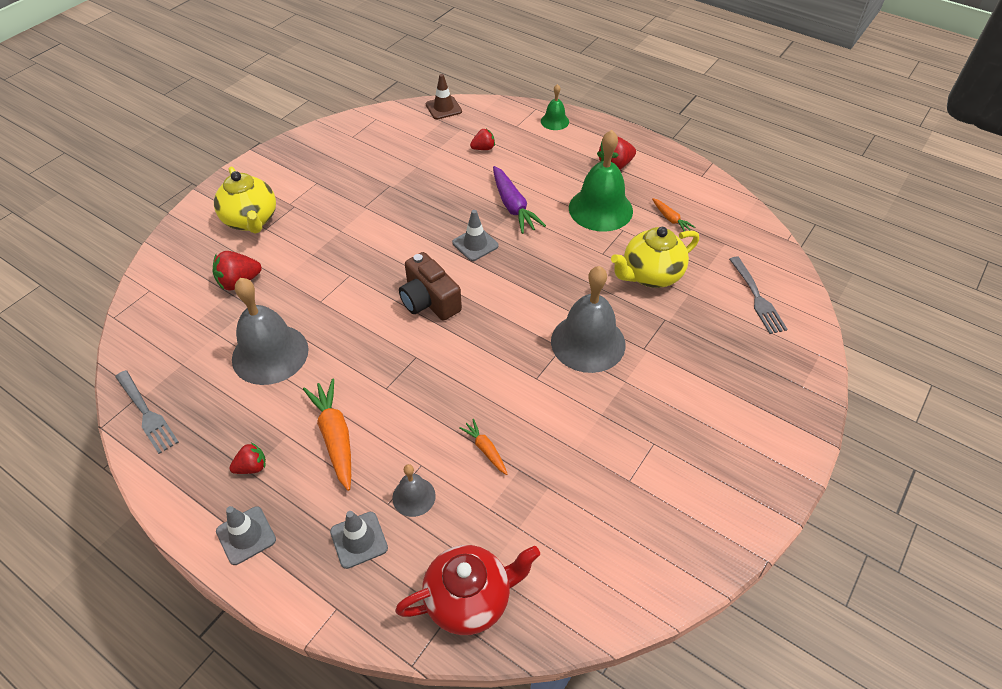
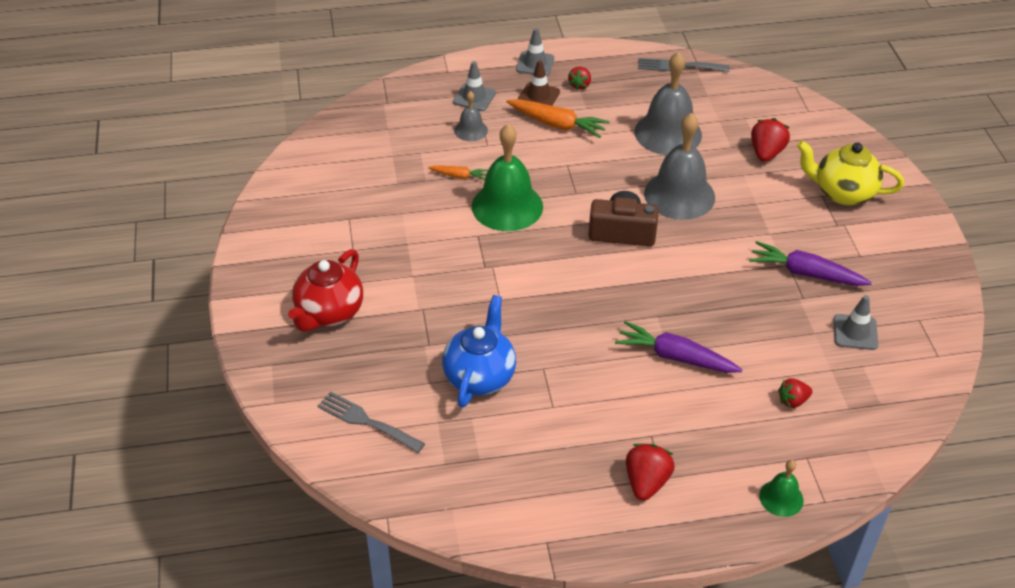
camera: 135 degrees right, 5 degrees down
(364, 195) = (806, 273): none -> purple carrot
(443, 108) = (906, 421): brown traffic cone -> brown traffic cone (538, 96)
(469, 599) = (383, 113): red teapot -> red teapot (329, 313)
(475, 244) = (654, 298): grey traffic cone -> grey traffic cone (855, 332)
(483, 148) = (793, 401): red strawberry -> red strawberry turned 45 degrees clockwise
(588, 342) = (469, 284): grey bell -> grey bell (679, 195)
(600, 209) = (598, 414): green bell -> green bell (507, 206)
(650, 275) = (480, 376): yellow teapot -> blue teapot
(670, 219) = (522, 454): orange carrot -> none

